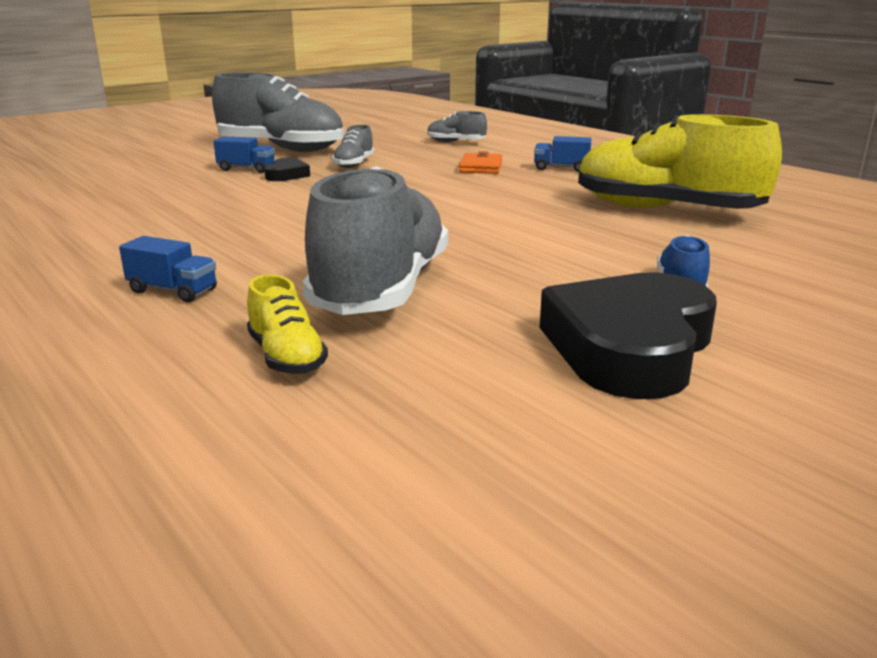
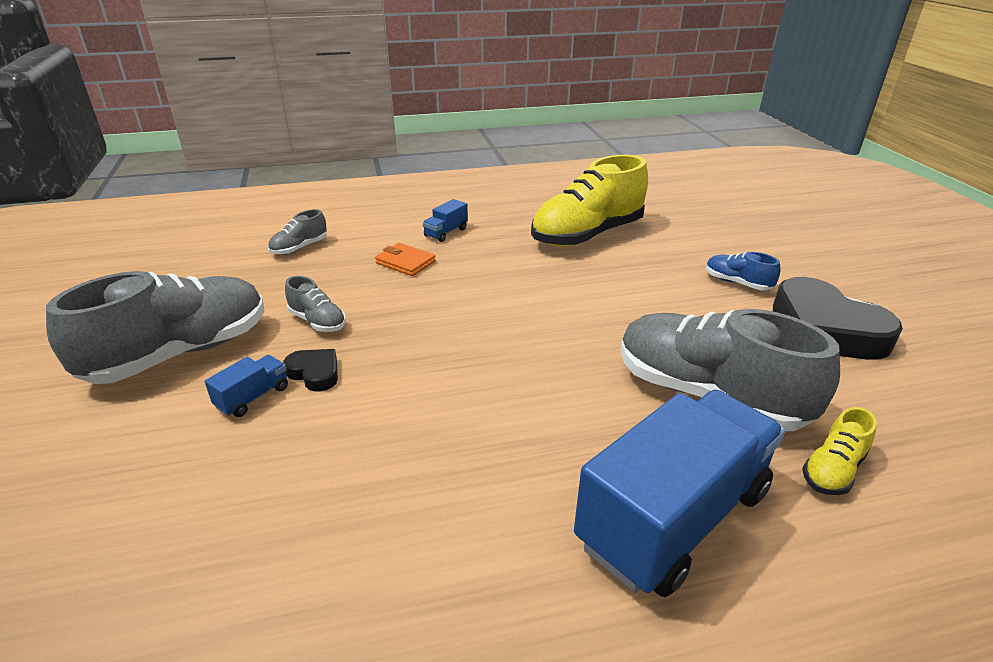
camera: 65 degrees left, 10 degrees up
(173, 291) = (673, 518): blue truck -> blue truck, size x2.50
(286, 357) = (832, 470): yellow shoe -> yellow shoe turned 135 degrees clockwise

